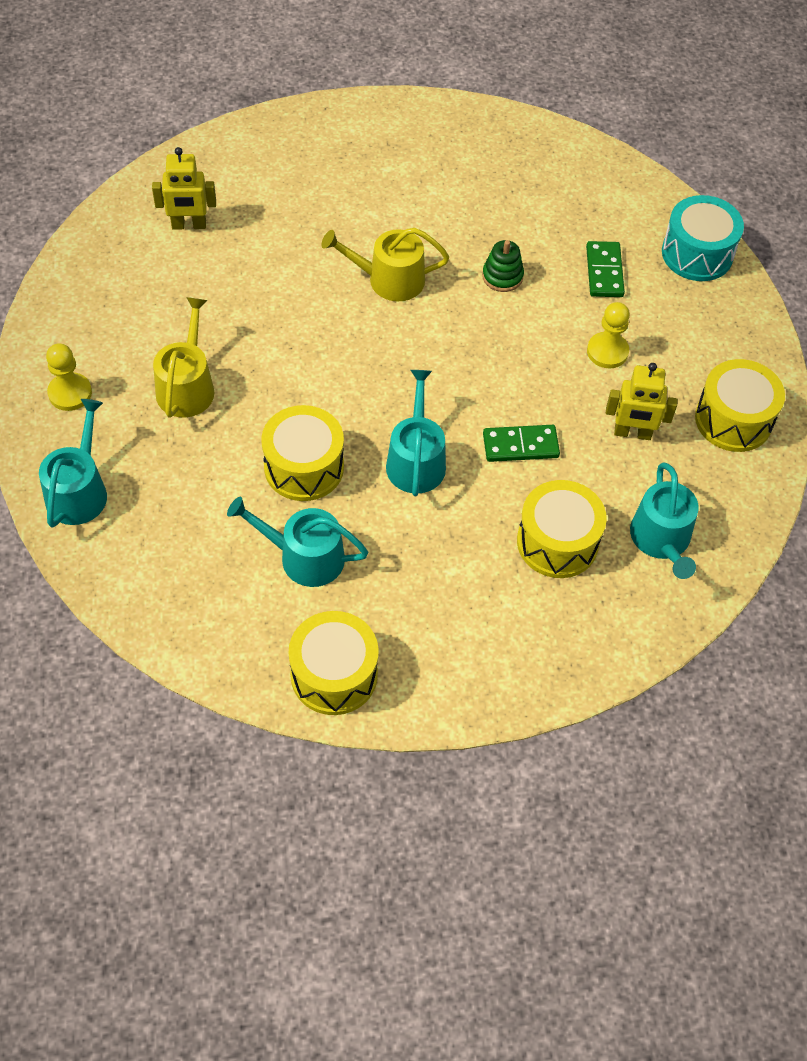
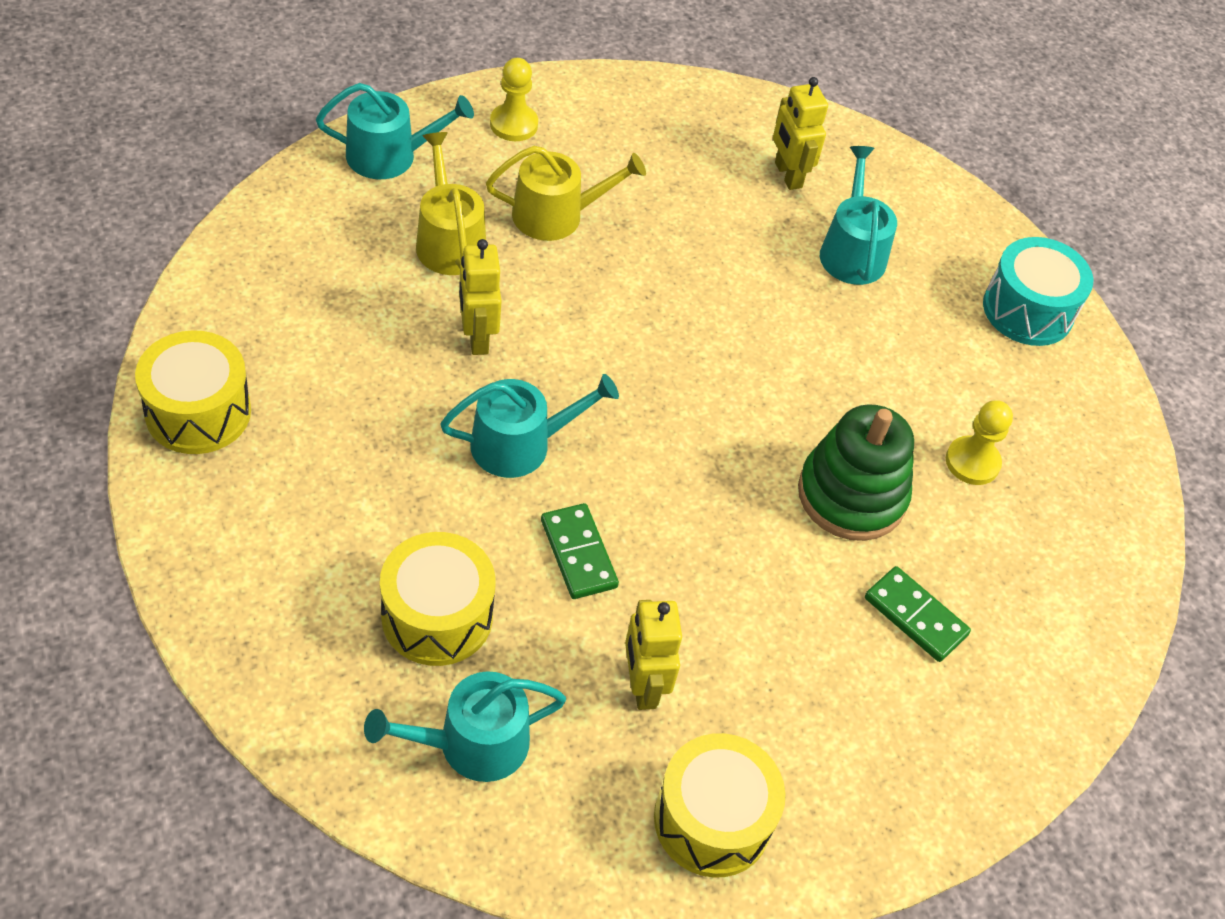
camera: 70 degrees right, 5 degrees down
(304, 467) = (477, 337): yellow drum -> yellow robot
(304, 557) = (352, 358): turquoise watering can -> turquoise watering can (852, 251)
(388, 279) = (791, 374): yellow watering can -> yellow watering can (449, 240)
(502, 276) = (851, 495): green stacking toy -> green stacking toy, size x1.92
(604, 272) = (915, 616): green domino -> green domino turned 60 degrees clockwise
(607, 351) = (773, 637): yellow pawn -> yellow pawn (972, 462)
(697, 253) = (1007, 737): turquoise drum -> turquoise drum (1027, 310)

